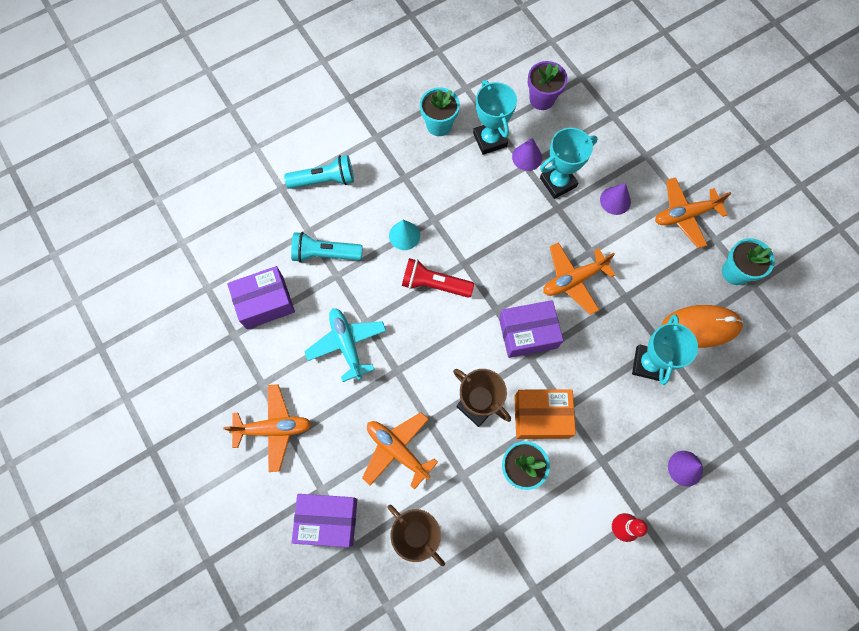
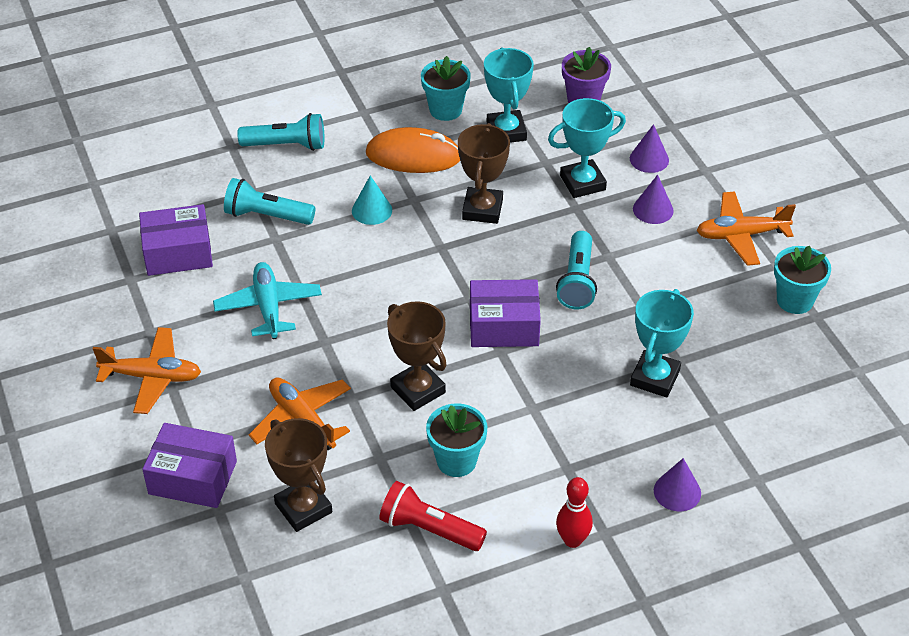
camera: 10 degrees right, 25 degrees down
(434, 284) = (396, 262): red flashlight -> red flashlight (429, 529)
(488, 221) = (482, 209): none -> brown trophy
(527, 157) = (549, 154): purple cone -> purple cone (649, 159)
(541, 416) = (499, 412): orange box -> none
(573, 280) = (577, 281): orange plane -> turquoise flashlight
(700, 327) = (734, 350): orange mouse -> orange mouse (413, 156)

